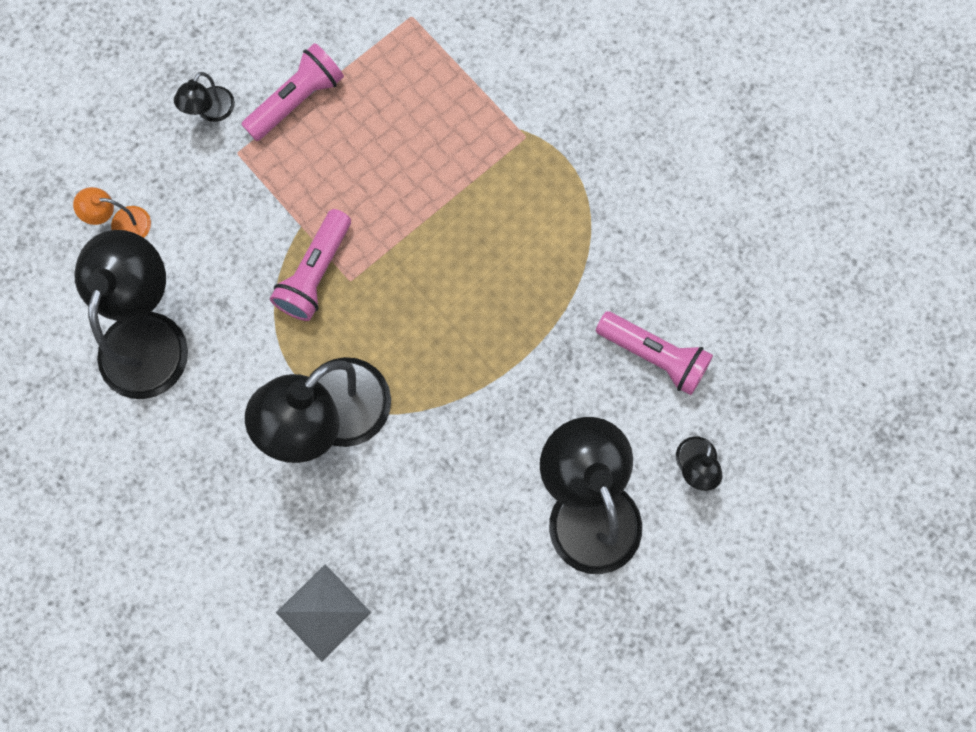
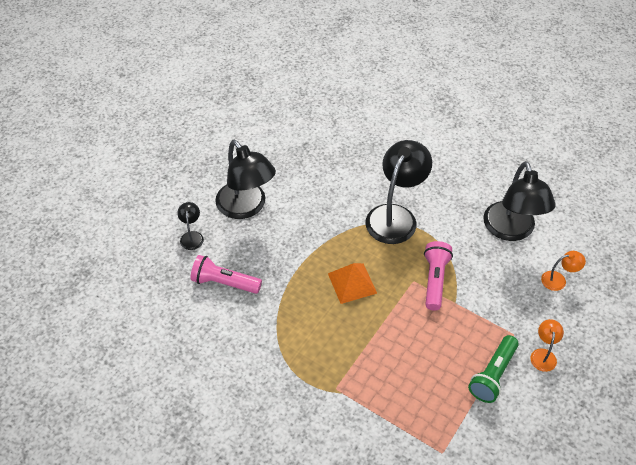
camera: 165 degrees right, 25 degrees down
(211, 111) = (543, 355): black lamp -> orange lamp
(297, 100) = (493, 375): pink flashlight -> green flashlight
(323, 612) = (365, 142): grey pyramid -> none
(448, 302) = (352, 283): none -> orange pyramid

